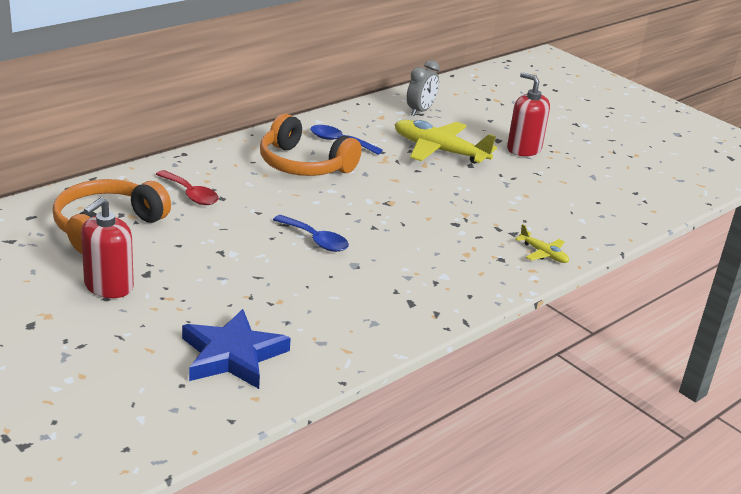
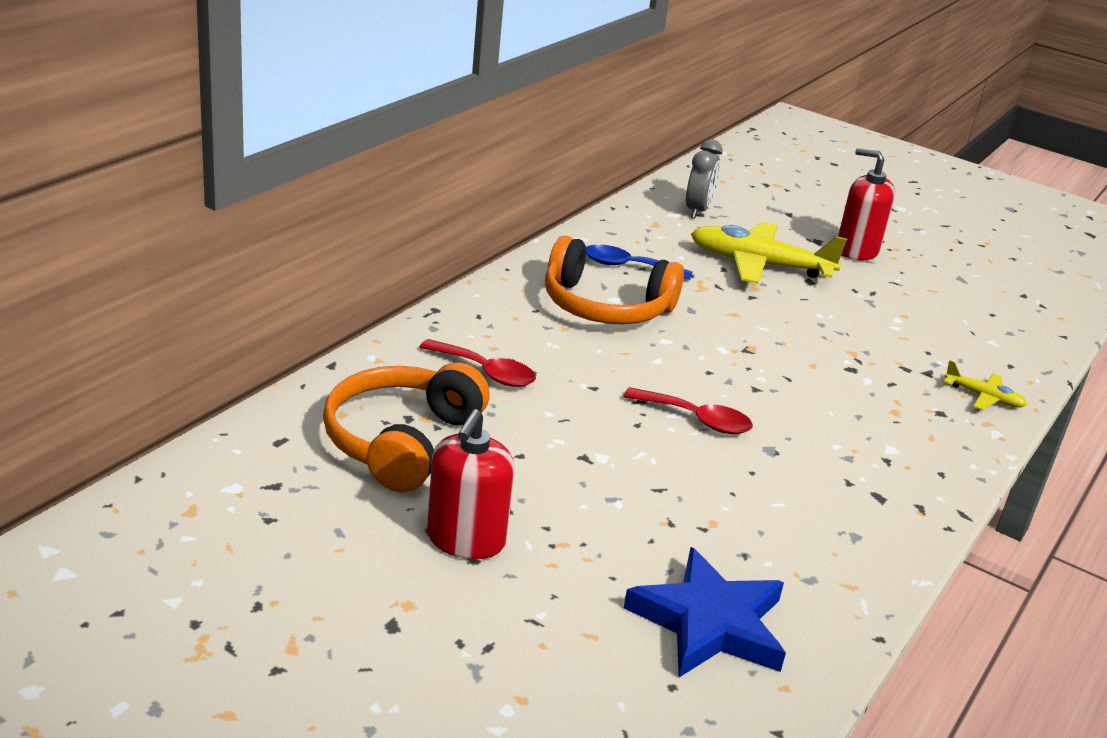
camera: 15 degrees left, 0 degrees up
(315, 240) = (696, 419): blue spoon -> red spoon

